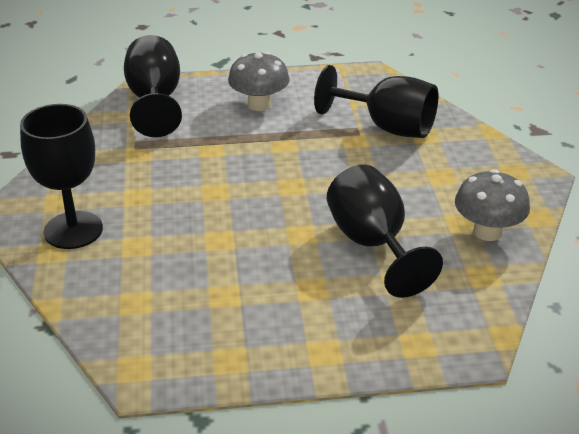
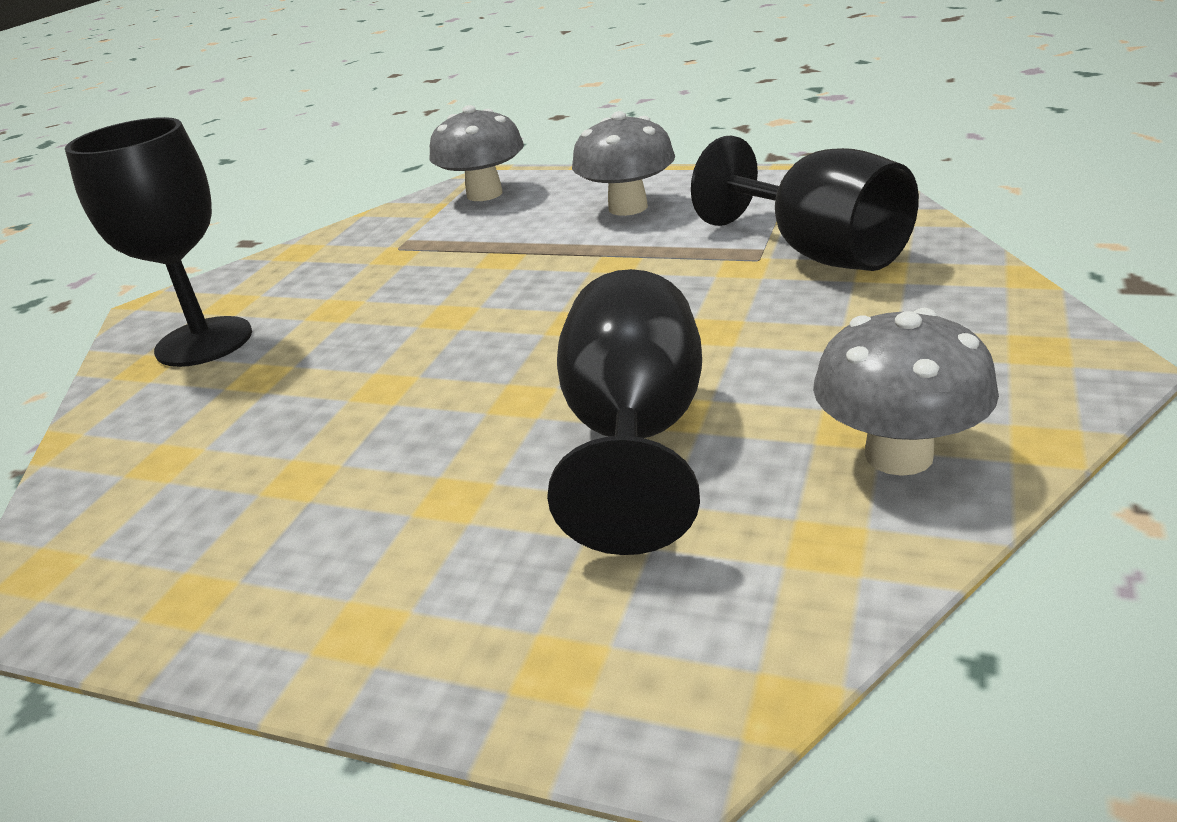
camera: 30 degrees right, 5 degrees down
(155, 101) = (484, 194): black goblet -> grey mushroom

